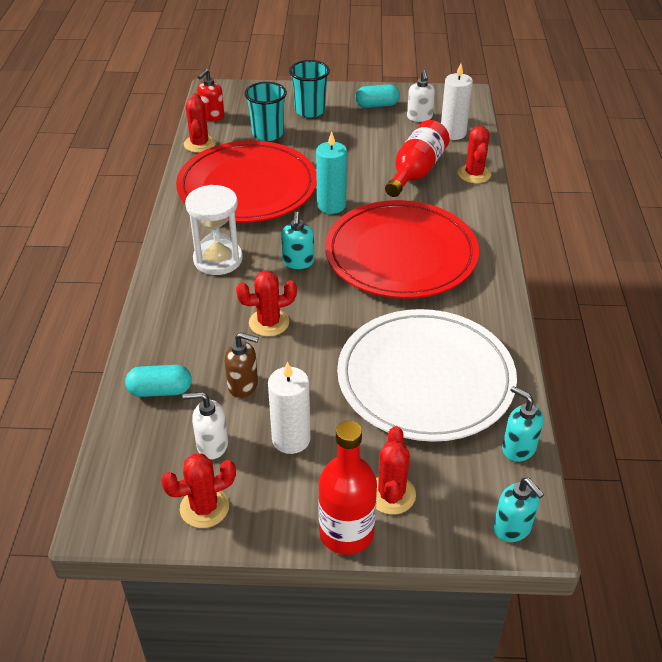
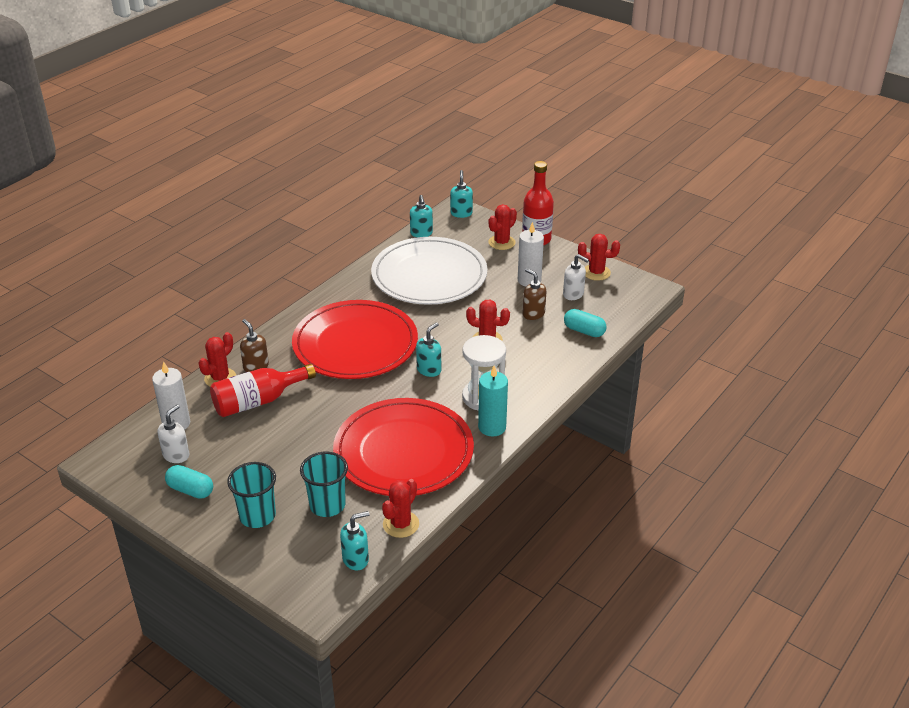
camera: 145 degrees left, 5 degrees down
(212, 116) = (356, 559): red soap dispenser -> turquoise soap dispenser
(331, 205) = (357, 403): turquoise candle -> turquoise candle (492, 427)
(460, 195) = (256, 366): none -> brown soap dispenser

